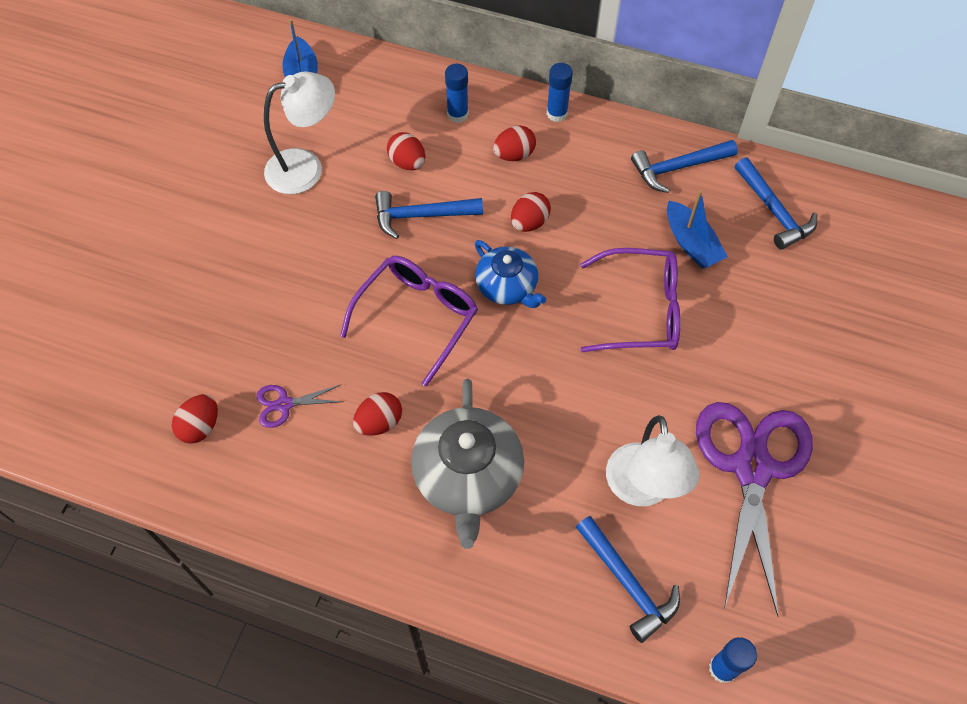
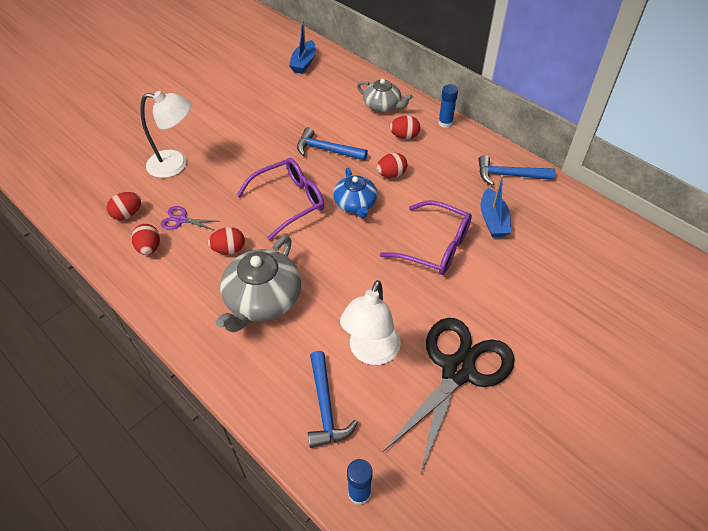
camera: 25 degrees right, 10 degrees down
(306, 167) = (276, 106): white lamp -> white lamp (176, 164)
(407, 163) = (336, 121): red egg -> red egg (149, 248)
(457, 114) = (382, 106): blue glue stick -> grey teapot
(752, 468) = (457, 370): purple scissors -> black scissors
(774, 211) = (563, 221): blue hammer -> none

